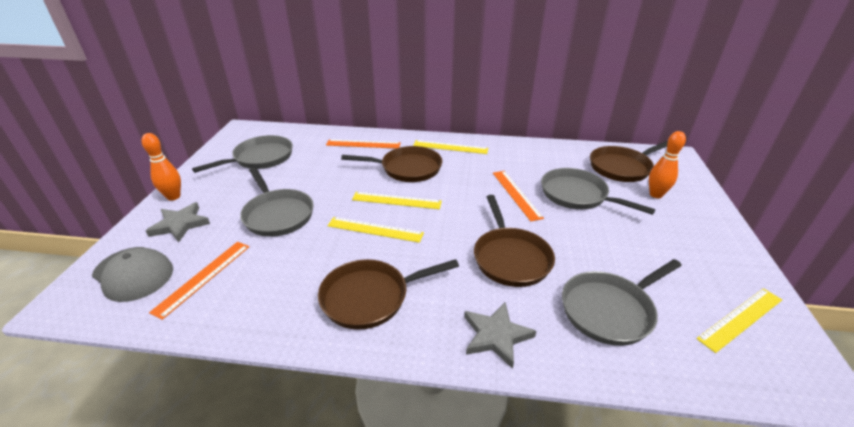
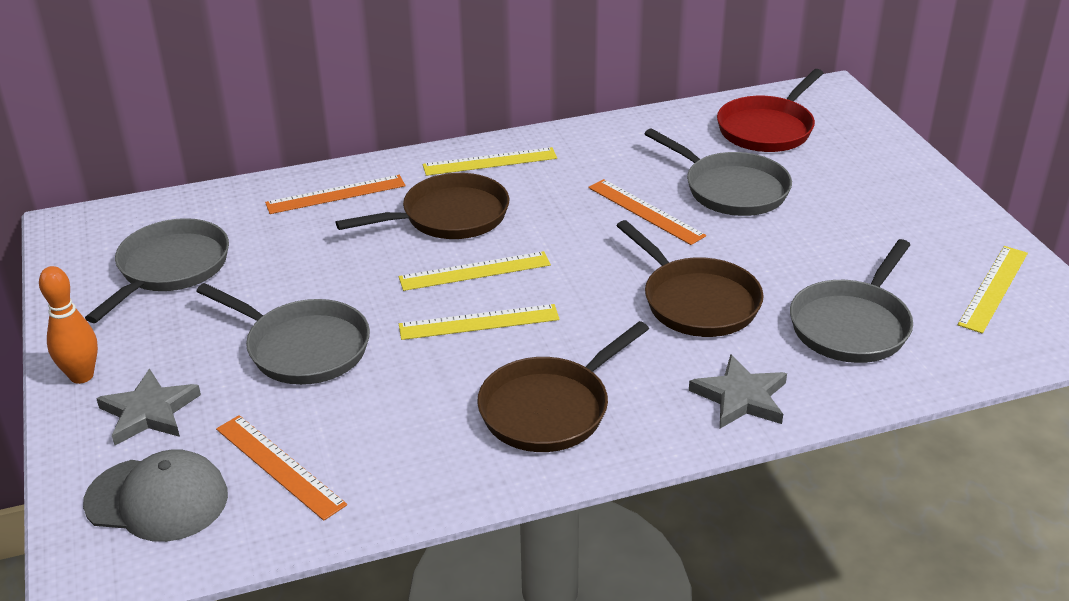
camera: 25 degrees left, 0 degrees up
(203, 277) = (279, 466): orange ruler -> orange ruler turned 45 degrees counterclockwise
(577, 195) = (731, 189): grey pan -> grey pan turned 150 degrees counterclockwise
(622, 167) = (768, 129): brown pan -> red pan
(656, 195) = (832, 159): orange bowling pin -> none

